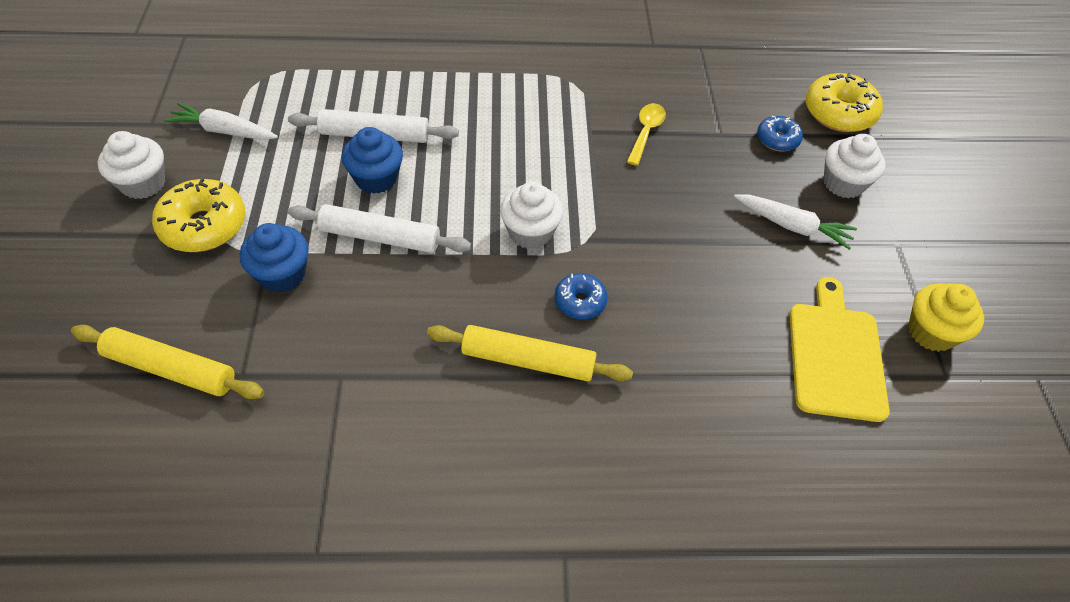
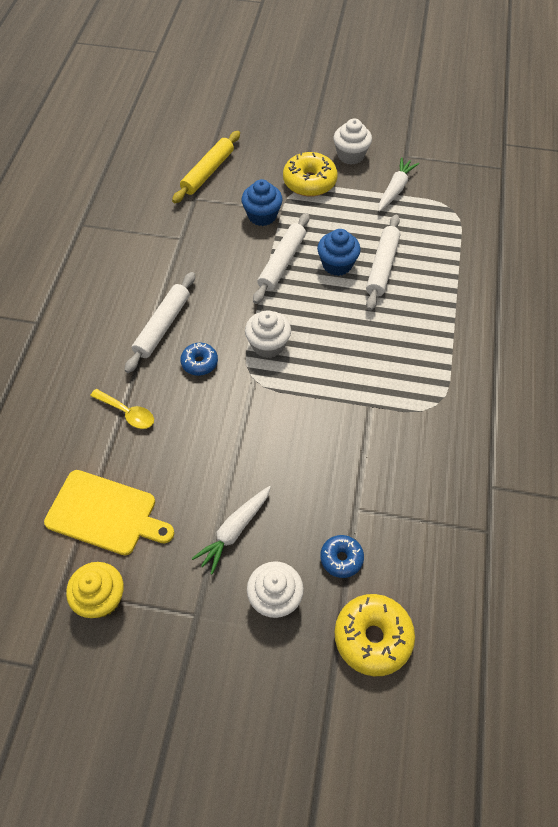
camera: 105 degrees right, 5 degrees up
(528, 360) = (162, 326): yellow rolling pin -> white rolling pin
(646, 132) = (364, 447): yellow spoon -> yellow spoon (127, 413)

